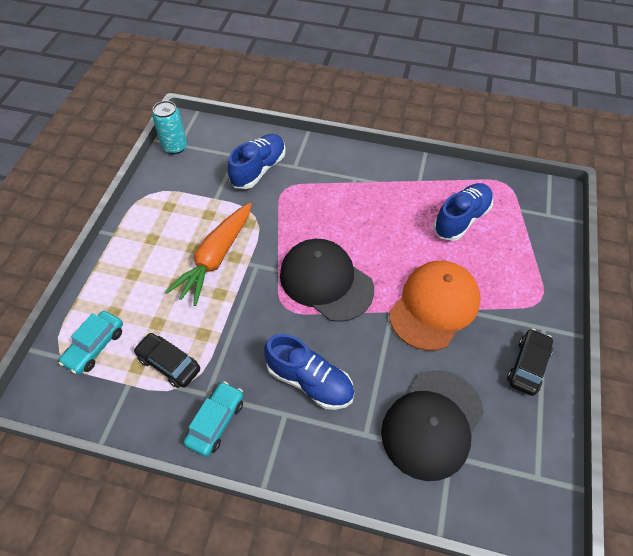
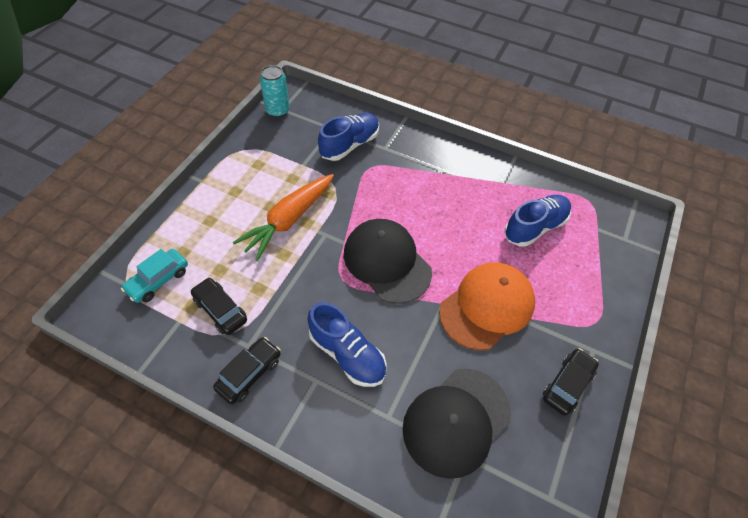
camera: 10 degrees right, 0 degrees up
(216, 422) = (249, 374): turquoise car -> black car

